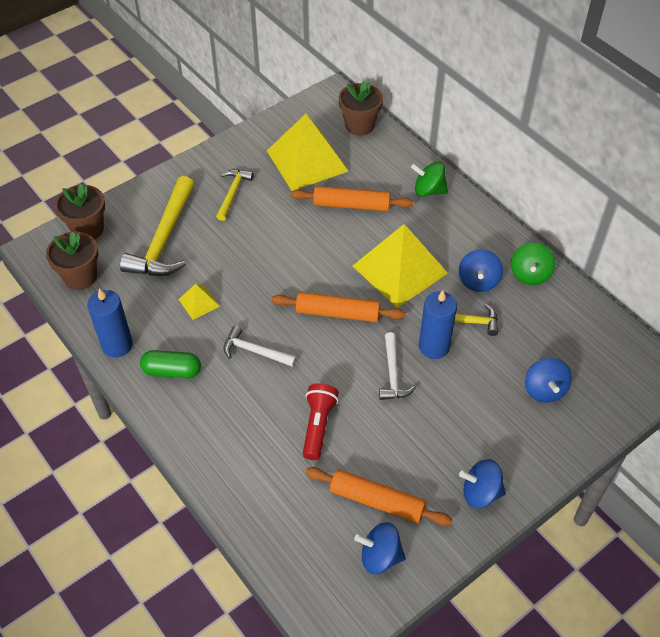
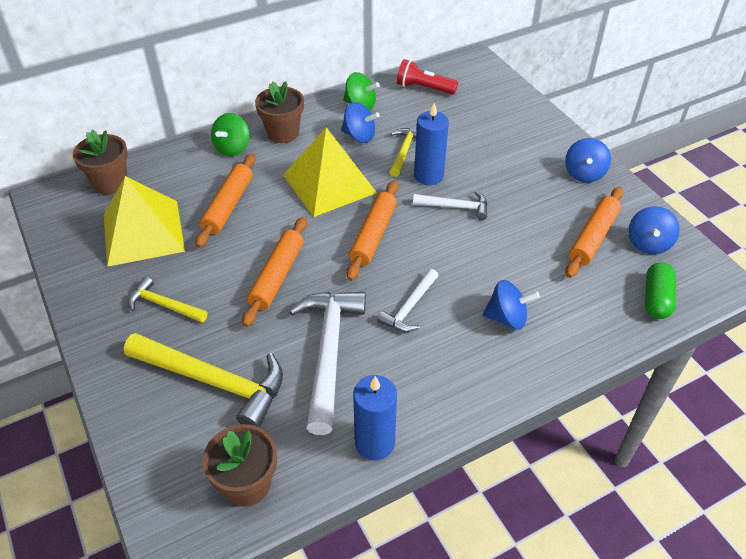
camera: 80 degrees left, 5 degrees down
(88, 229) = (160, 473): brown flower pot -> brown flower pot (283, 133)
(172, 371) = (424, 386): green capsule -> green capsule (656, 299)
(199, 302) = (328, 353): yellow pyramid -> white hammer
(275, 254) = (277, 276): none -> orange rolling pin
(318, 426) = (509, 268): red flashlight -> red flashlight (424, 88)
(544, 390) = (485, 121): blue spinning top -> blue spinning top (507, 318)

